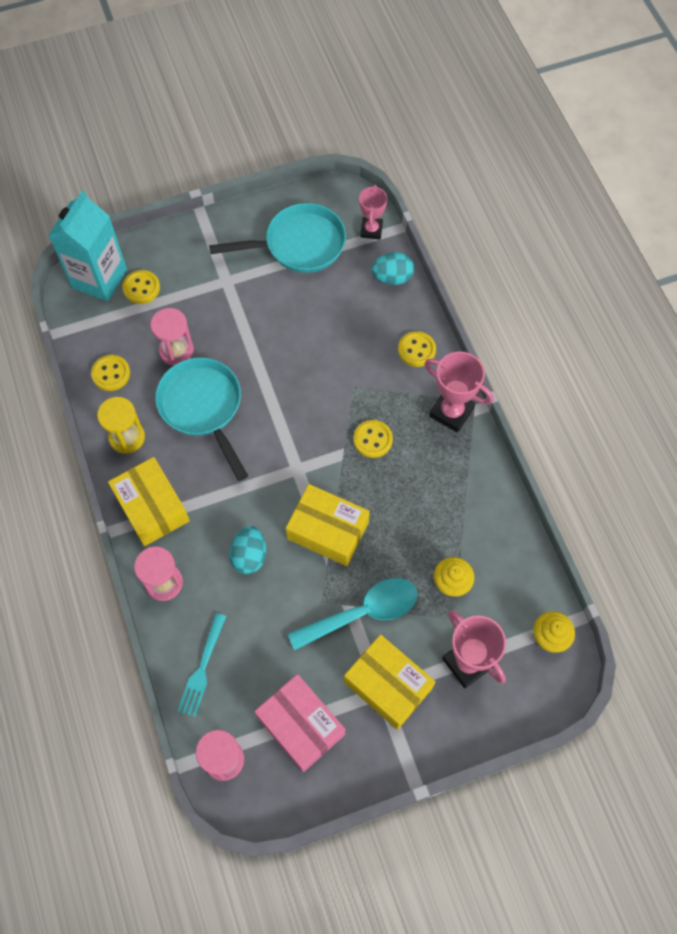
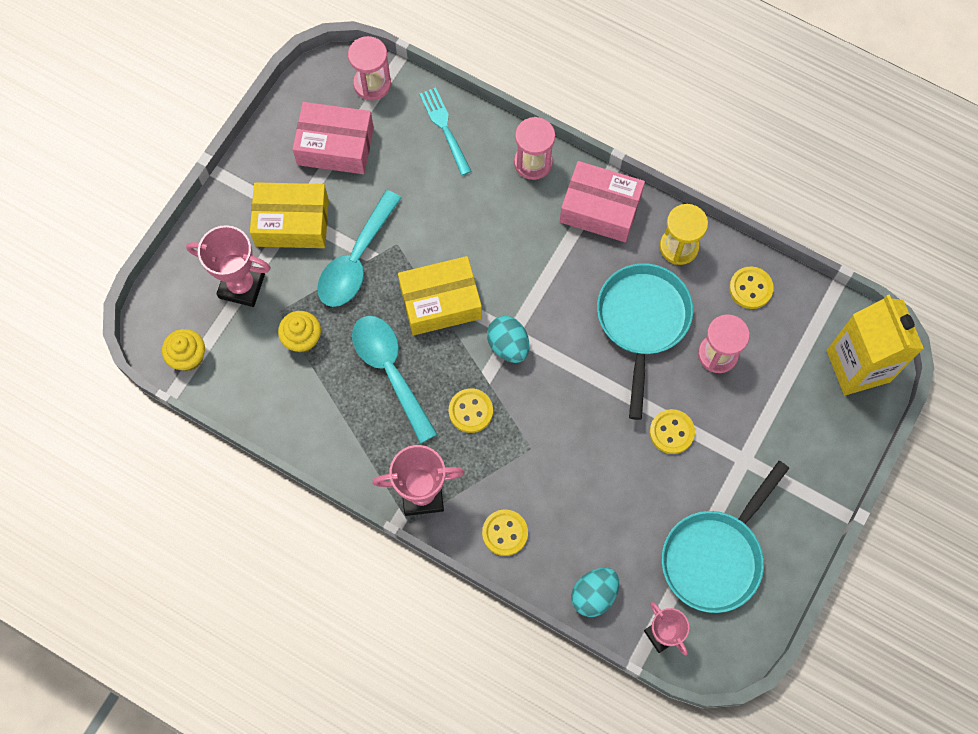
camera: 140 degrees right, 5 degrees up
(99, 278) = (858, 366): turquoise carton -> yellow carton
(141, 288) = (811, 388): yellow button -> yellow button (671, 432)
(152, 507) = (600, 209): yellow box -> pink box
(203, 408) = (642, 322): turquoise pan -> turquoise pan turned 105 degrees counterclockwise
(249, 556) = (485, 233): turquoise egg -> turquoise egg (508, 345)
(406, 509) = (390, 371): none -> turquoise spoon

